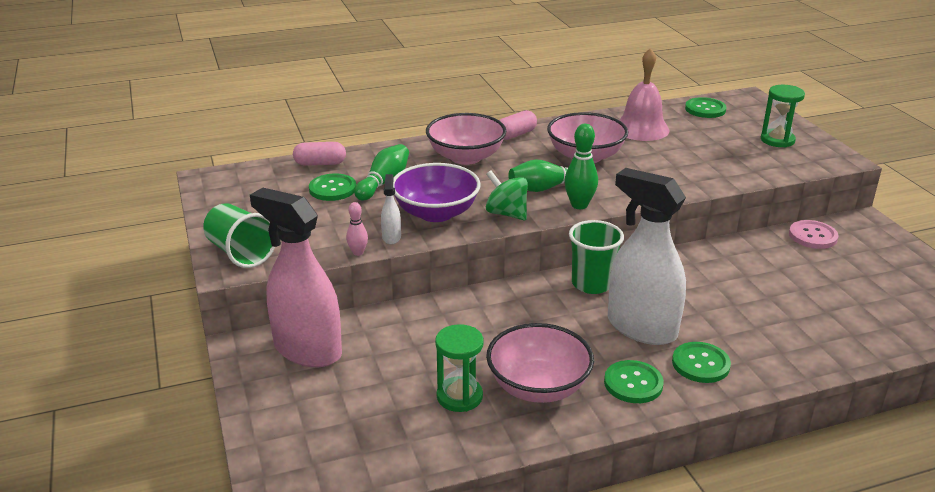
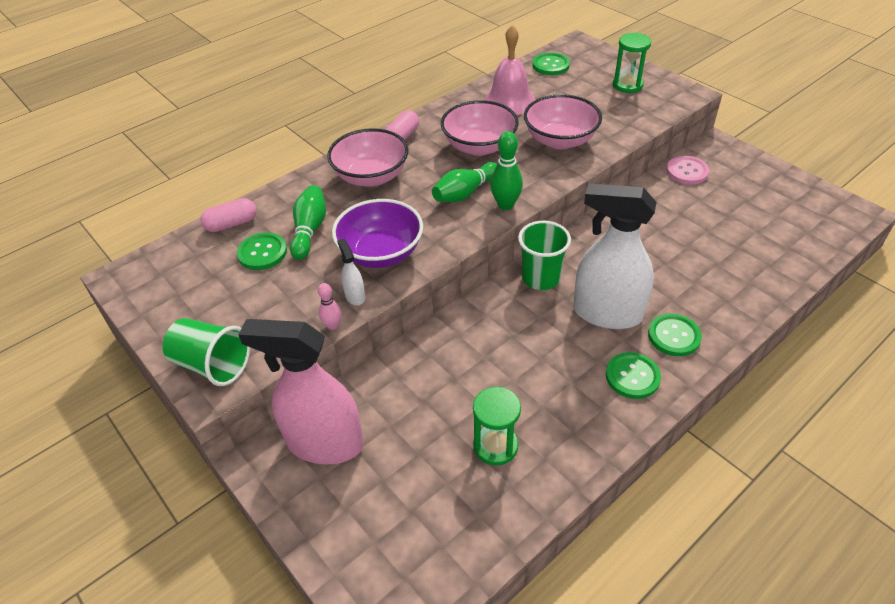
camera: 20 degrees left, 15 degrees up
(506, 213) = (446, 234): green spinning top -> none
(538, 387) = (557, 409): pink bowl -> pink bowl (560, 140)

